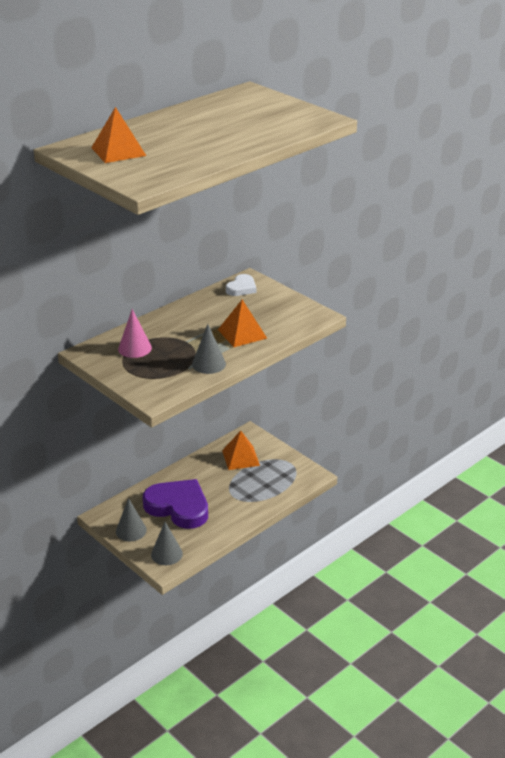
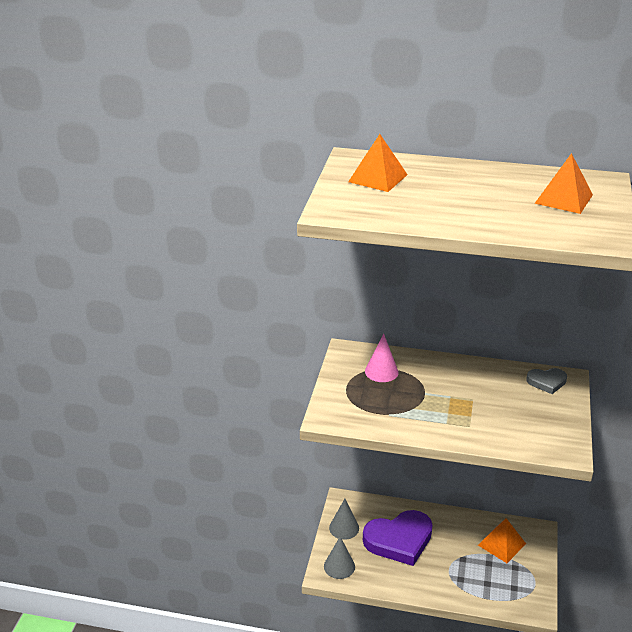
camera: 55 degrees right, 0 degrees up
(178, 507) = (399, 540): purple heart -> purple heart turned 75 degrees clockwise
(208, 364) = (407, 423): grey cone -> none
(241, 288) = (547, 382): white heart -> grey heart
(242, 334) = (477, 419): orange pyramid -> orange pyramid (564, 199)

